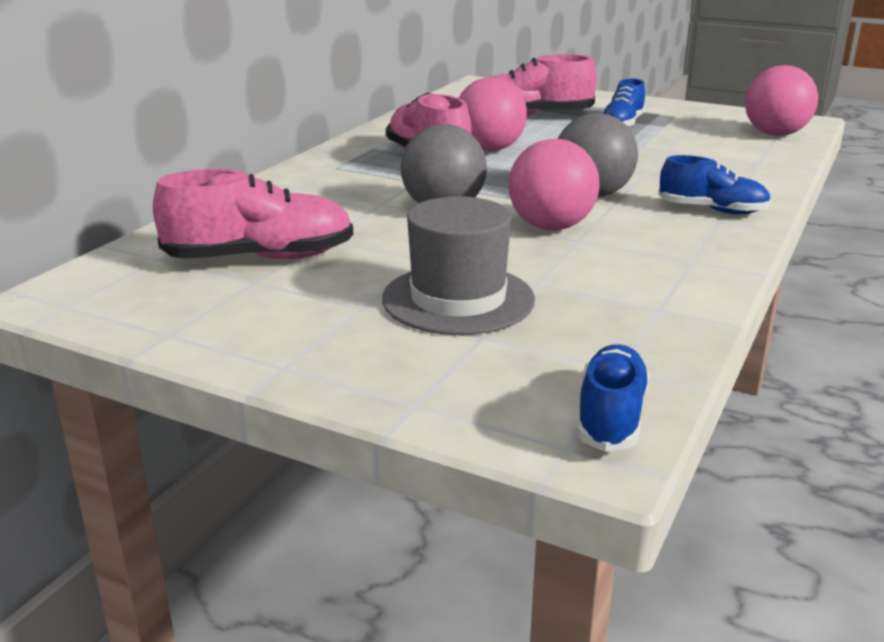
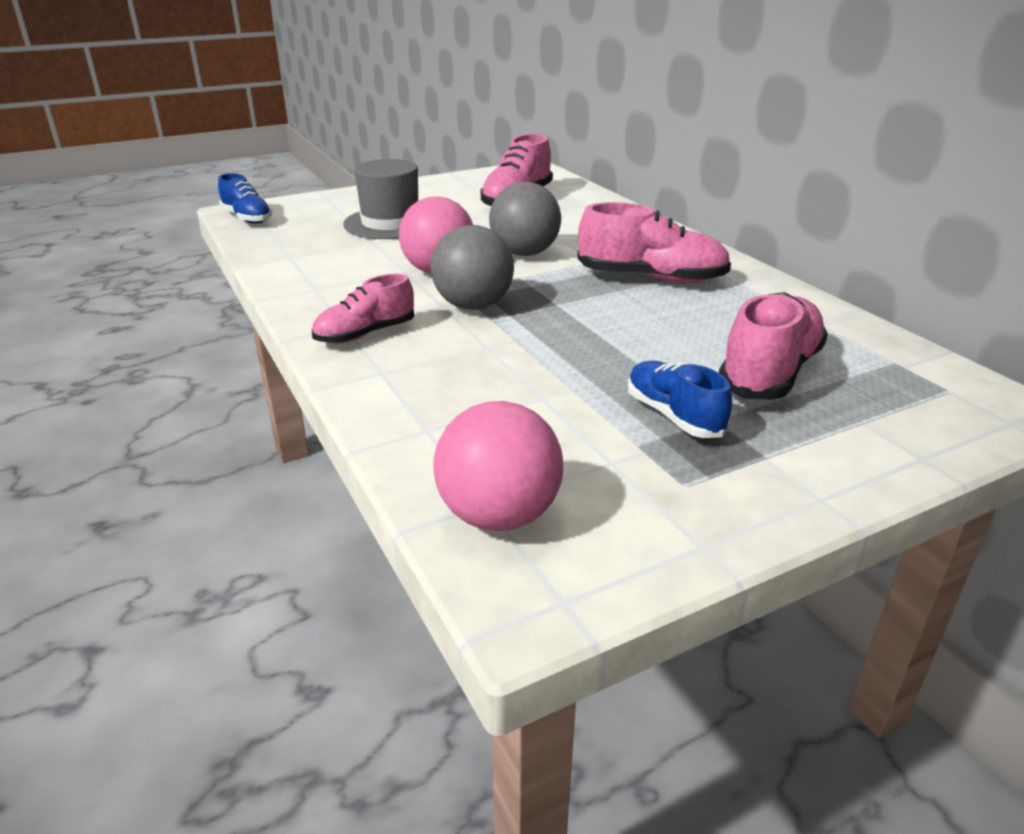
camera: 125 degrees right, 5 degrees up
(489, 149) = (653, 309): pink ball -> none
(712, 210) = (365, 334): blue shoe -> pink shoe

